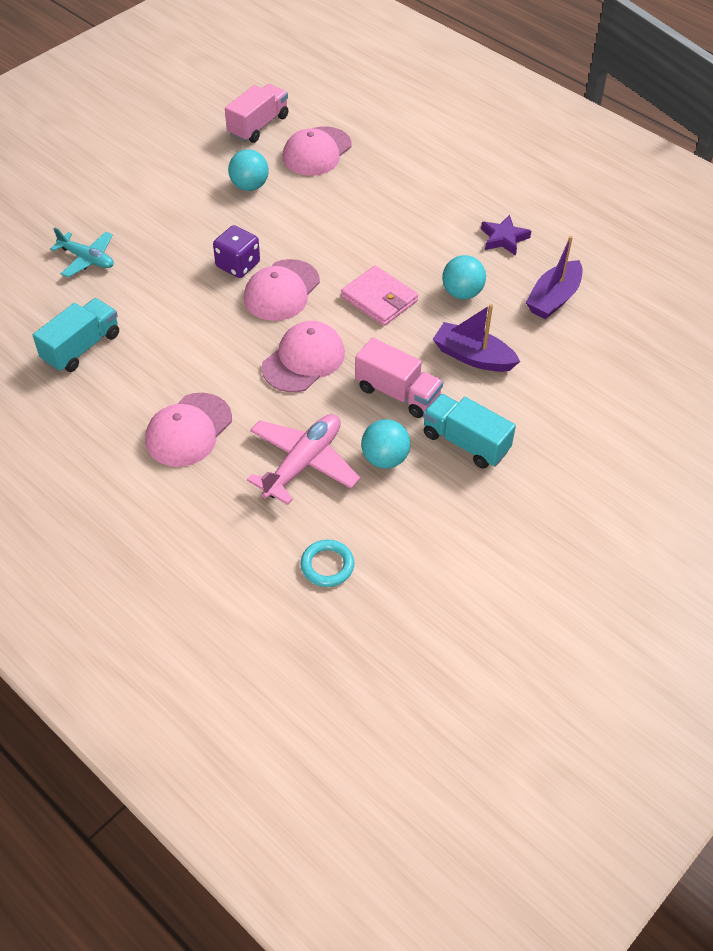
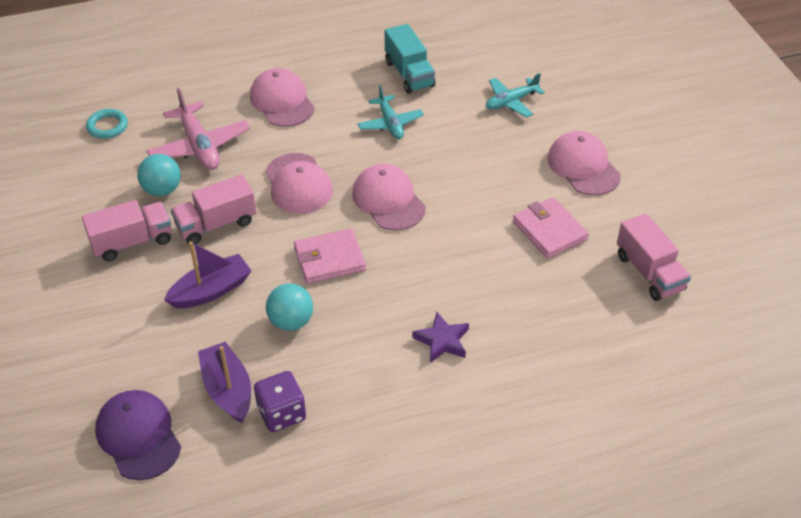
camera: 120 degrees right, 5 degrees down
(173, 331) = (390, 123): none -> turquoise plane
(238, 265) = (441, 185): purple dice -> purple dice (281, 413)
(249, 186) = (549, 230): turquoise ball -> pink wallet
(317, 152) = (577, 302): pink cap -> pink cap (583, 167)
(465, 442) = (132, 242): turquoise truck -> pink truck
(503, 238) = (339, 395): purple star -> purple star (442, 341)
(635, 327) = (138, 436): none -> purple cap

